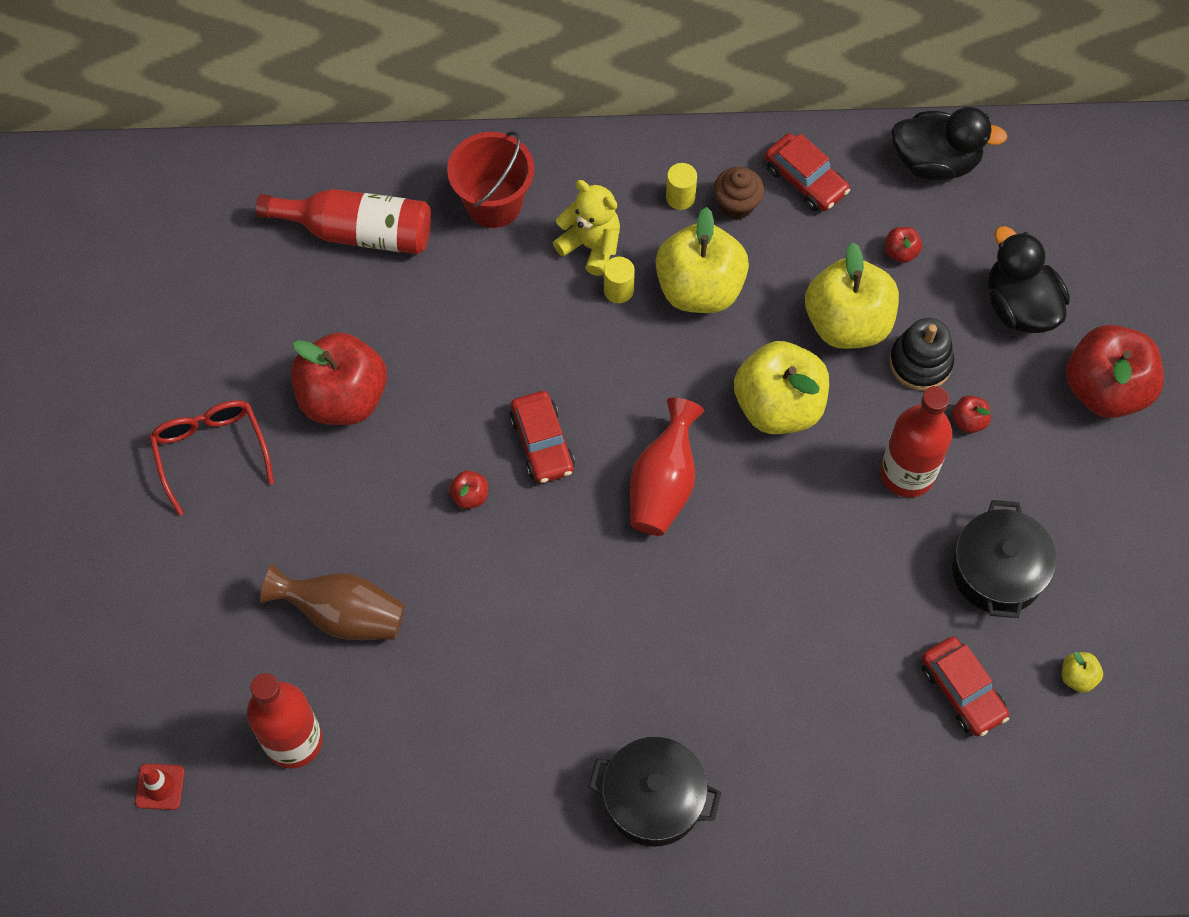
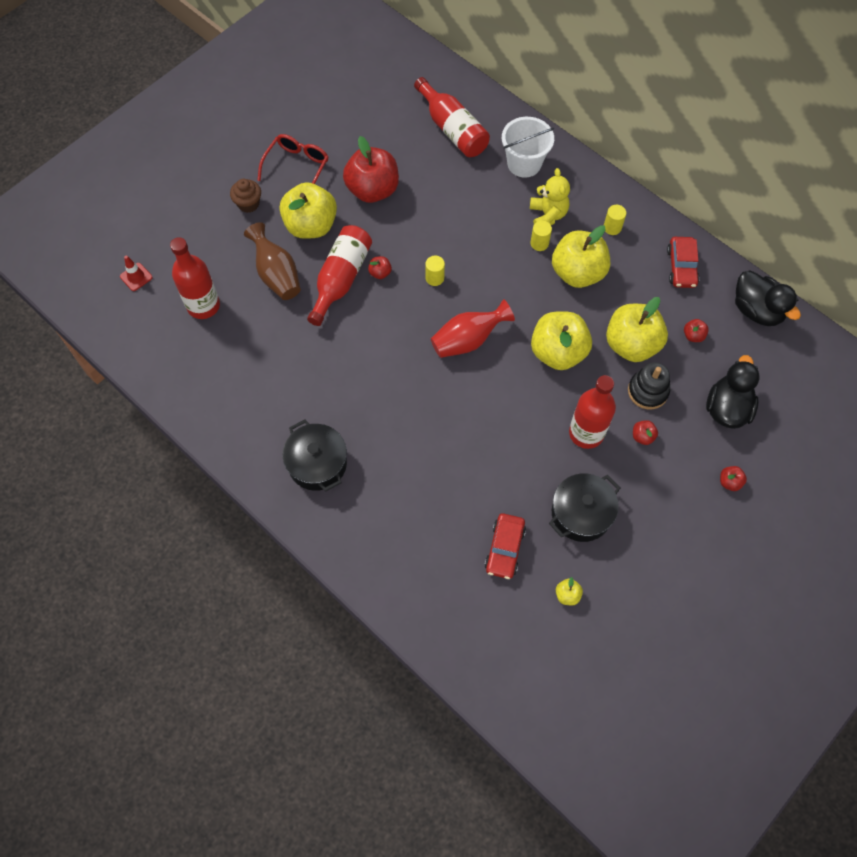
camera: 45 degrees right, 0 degrees up
(316, 513) = (311, 225): none -> yellow apple
(430, 547) = (341, 279): none -> red bottle
(494, 203) = (524, 163): red bucket -> white bucket
(542, 443) = (434, 278): red car -> yellow cylinder
(736, 204) = (635, 251): brown cupcake -> brown cupcake (248, 204)
(1105, 389) = (729, 482): red apple -> red apple, size x0.41

